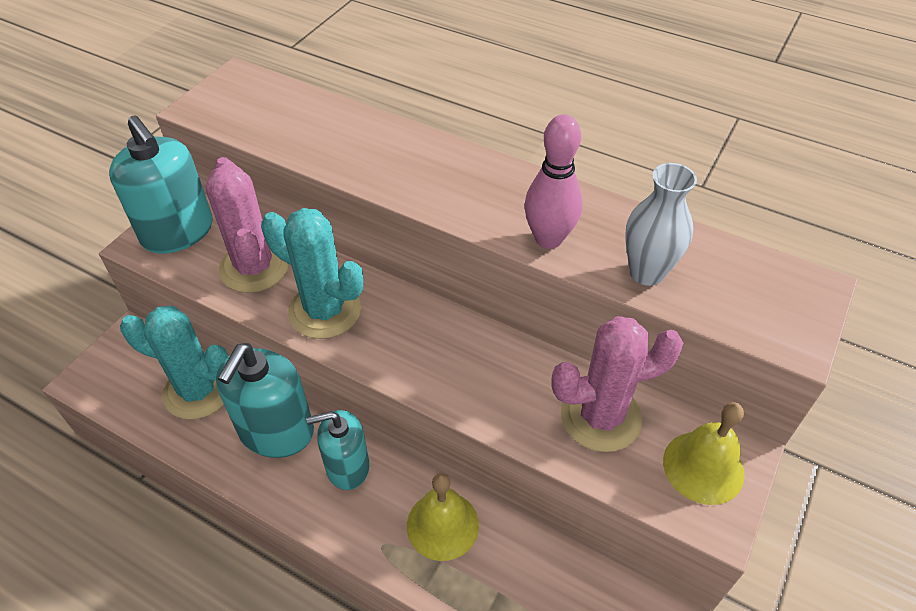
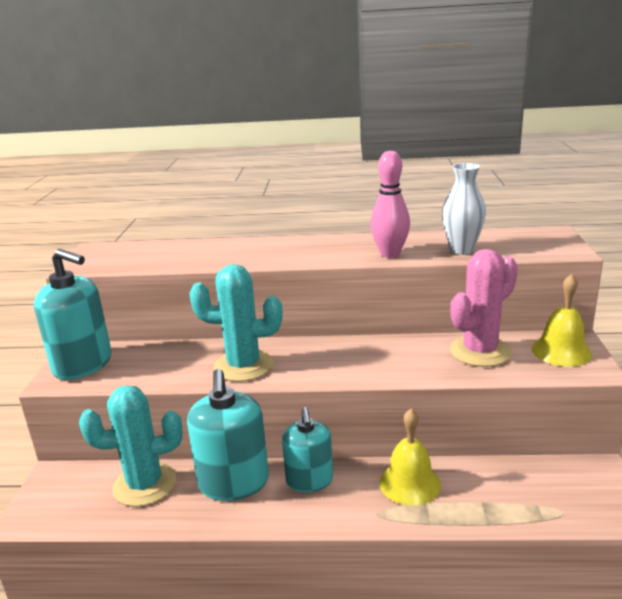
camera: 25 degrees left, 25 degrees down
(254, 267) = (166, 363): pink cactus -> none
(347, 467) = (309, 480): turquoise soap dispenser -> turquoise soap dispenser turned 60 degrees counterclockwise

